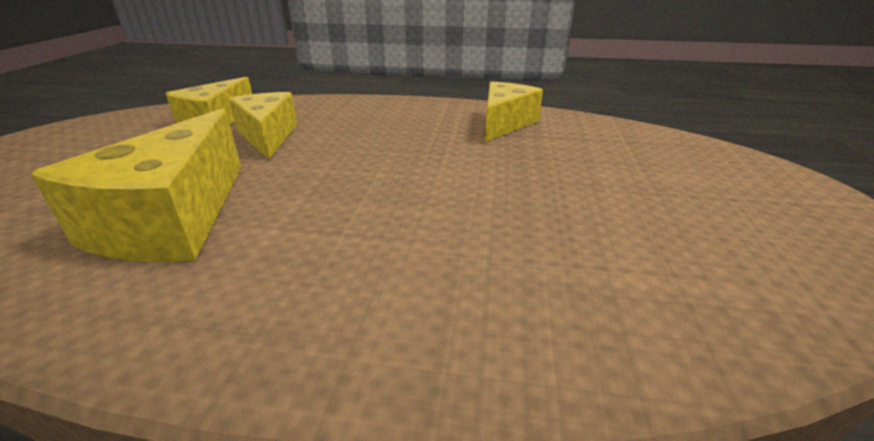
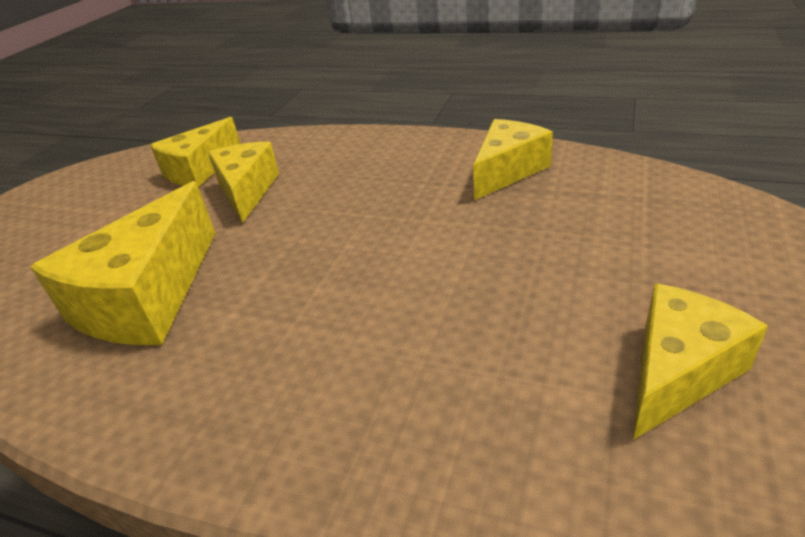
camera: 15 degrees right, 5 degrees up
(719, 256) = (677, 372): none -> yellow cheese

